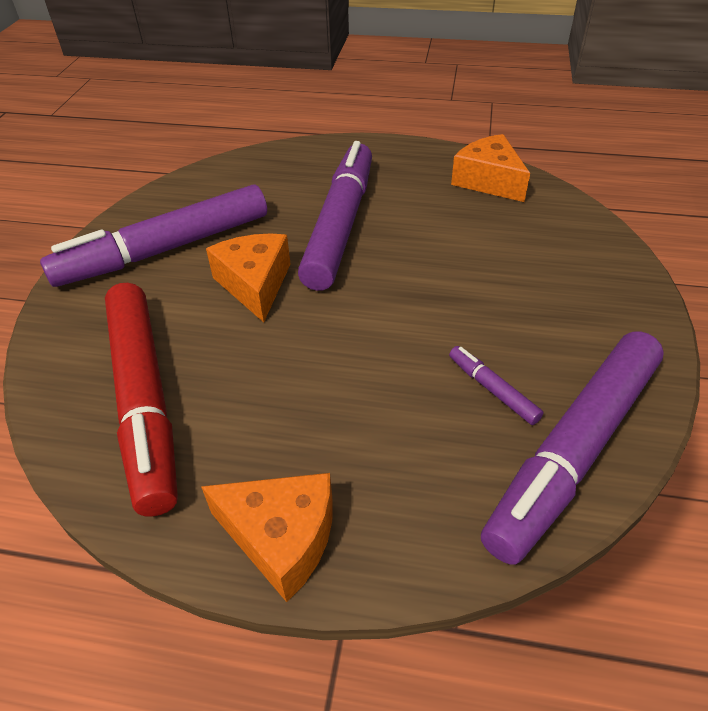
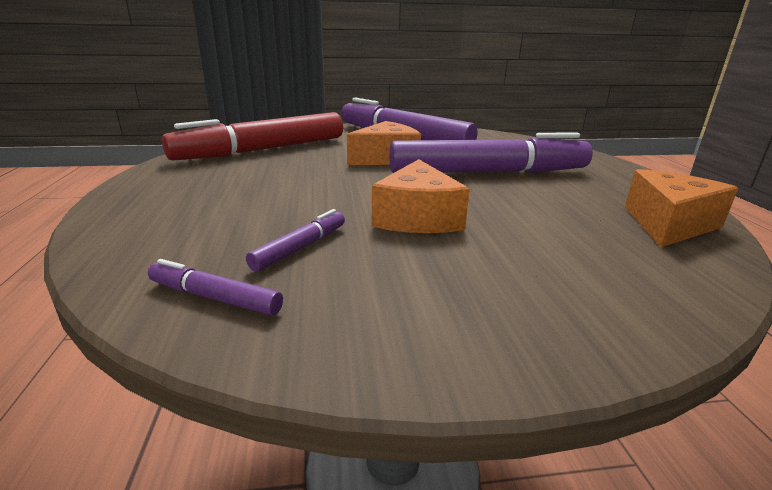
camera: 70 degrees right, 20 degrees down
(281, 538) = (143, 190): orange cheese -> orange cheese (417, 217)
(574, 450) = (214, 298): purple marker -> purple marker, size x0.41

